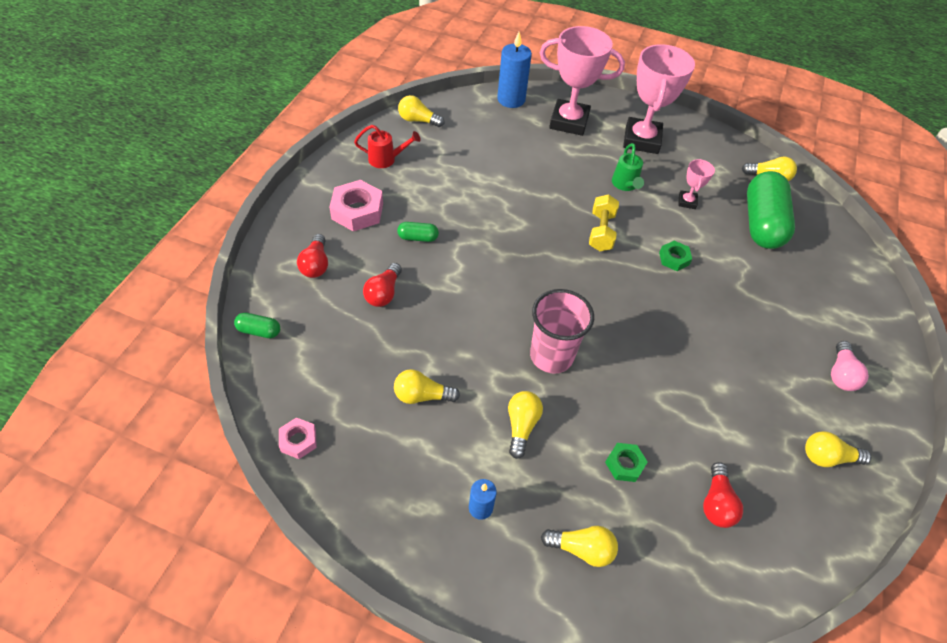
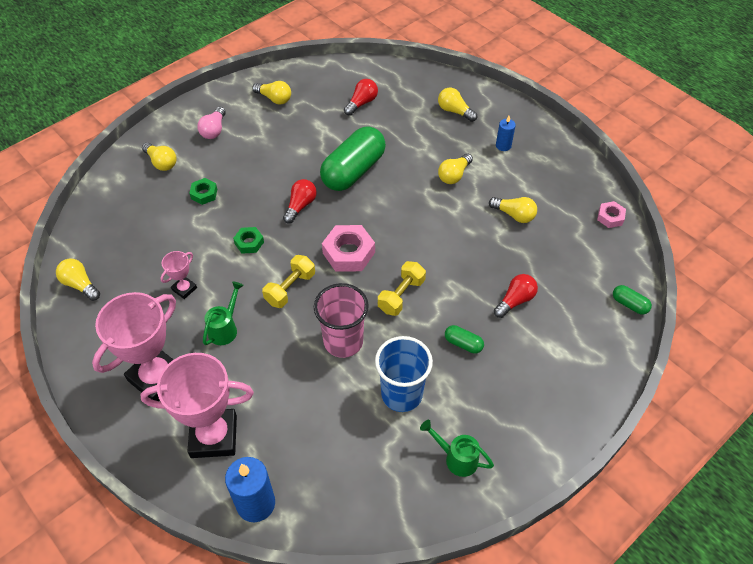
camera: 150 degrees left, 0 degrees up
(316, 264) = (569, 350): red light bulb -> red light bulb (300, 206)
(357, 211) = (512, 397): pink nut -> pink nut (348, 253)
(386, 159) = (456, 458): red watering can -> green watering can
(418, 120) = (392, 510): yellow light bulb -> yellow light bulb (161, 162)
(451, 185) = (401, 394): none -> blue cup
(497, 260) = (401, 295): none -> yellow dumbbell
(551, 356) = (405, 208): pink cup -> pink cup (343, 341)
(569, 122) = (214, 436): pink trophy -> pink trophy turned 45 degrees counterclockwise
(624, 464) = (401, 136): green nut -> green nut (204, 194)
(761, 223) = (141, 245): green capsule -> green capsule (353, 171)
(841, 374) = (214, 130): pink light bulb -> pink light bulb turned 150 degrees clockwise

